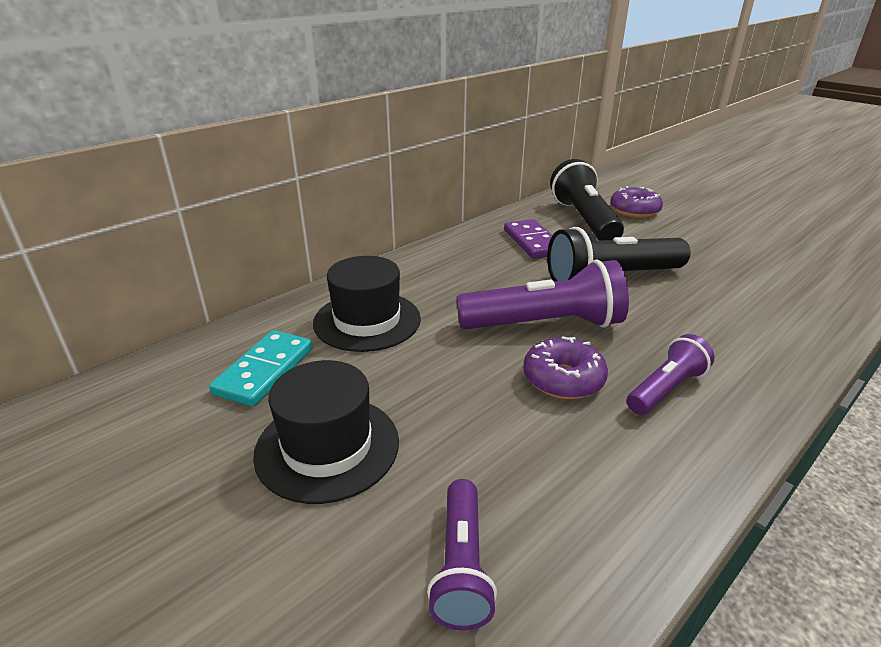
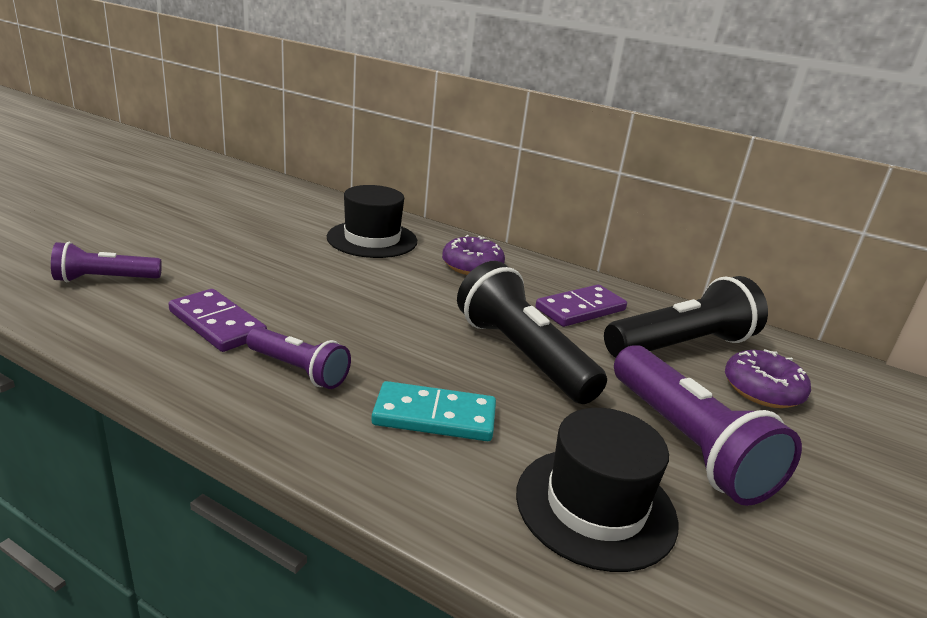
camera: 70 degrees right, 5 degrees down
(265, 371) = (296, 214): turquoise domino -> turquoise domino (434, 416)
(327, 447) = (217, 238): black hat -> black hat (595, 506)
(545, 325) = (396, 312): purple flashlight -> purple flashlight (686, 443)
(563, 379) = (306, 318): purple donut -> purple donut (472, 266)
(585, 443) = (217, 324): none -> purple domino

